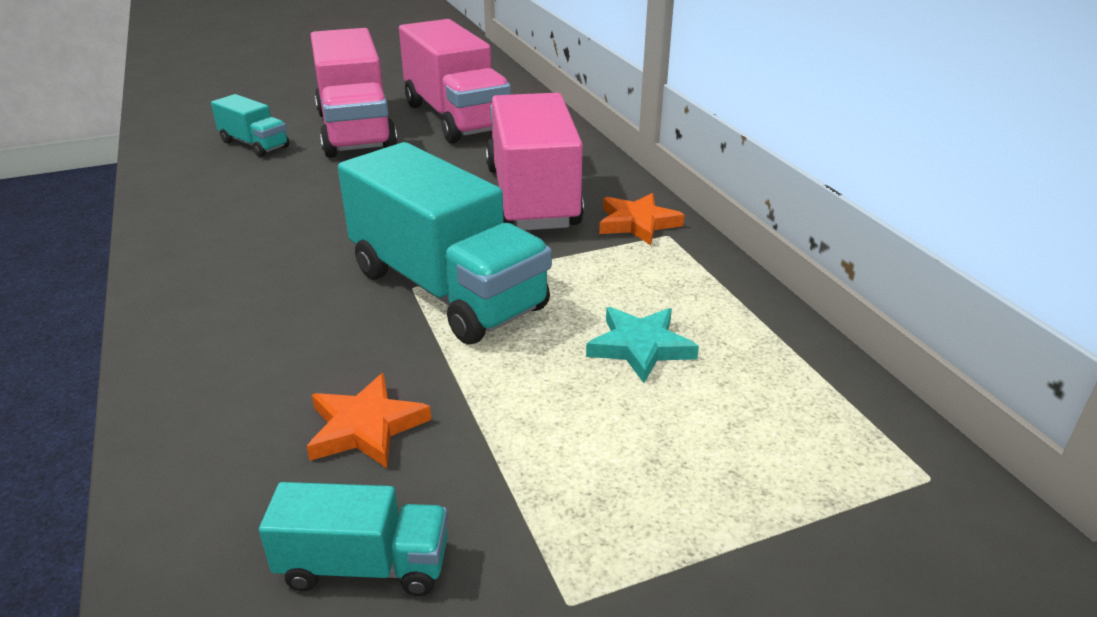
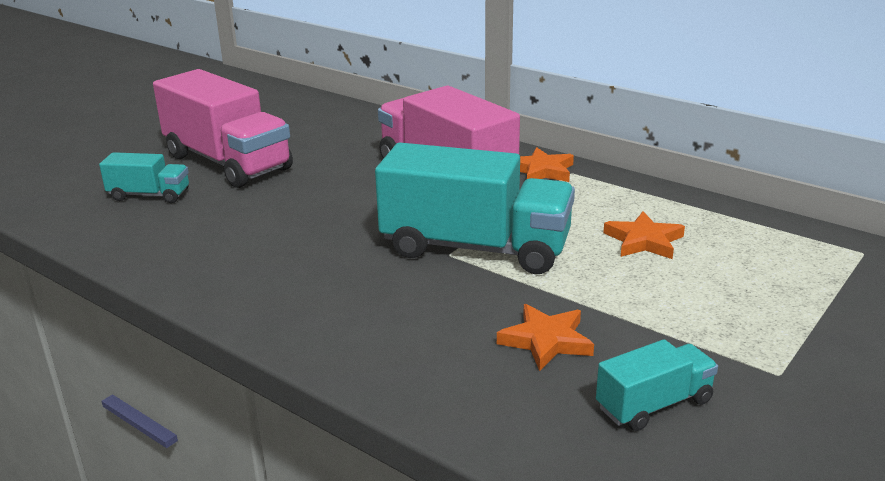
camera: 30 degrees left, 5 degrees down
(456, 118) = (300, 133): pink truck -> none
(640, 347) = (644, 241): turquoise star -> orange star

